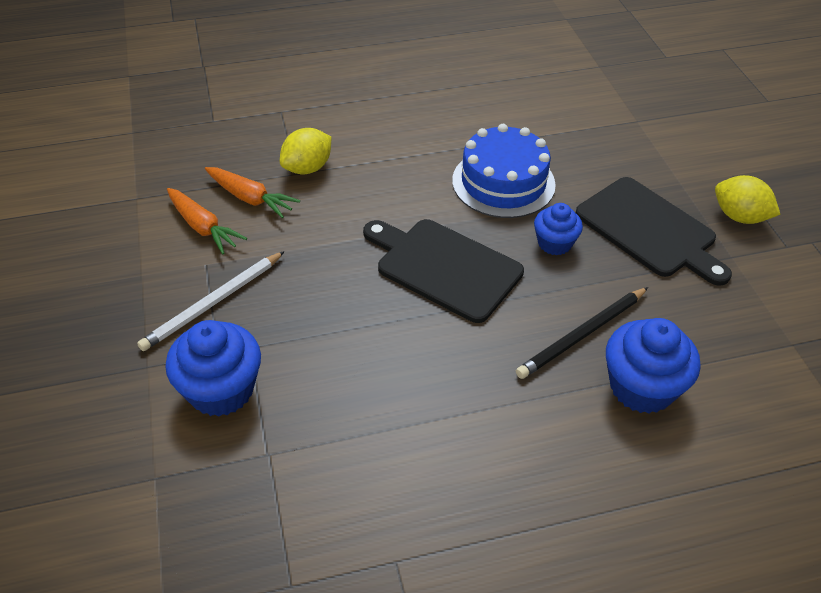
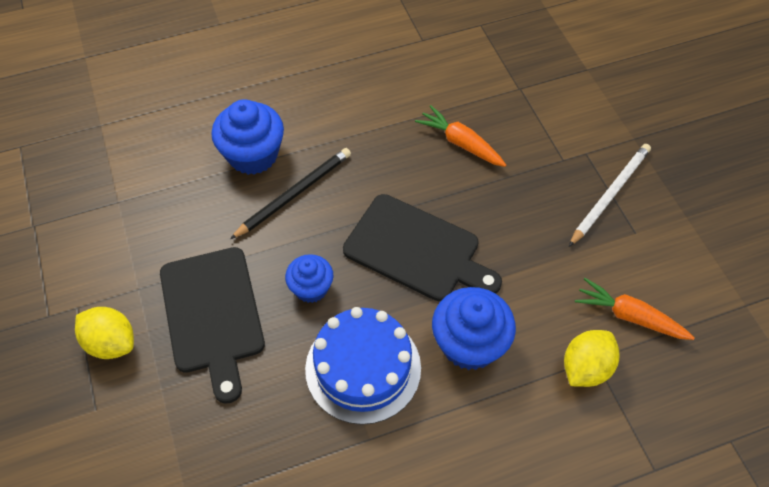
camera: 175 degrees right, 10 degrees up
(203, 227) = (659, 274): orange carrot -> orange carrot (461, 143)
(221, 390) = (570, 126): blue cupcake -> blue cupcake (469, 344)
(649, 230) = (212, 314): black cutting board -> black cutting board turned 150 degrees counterclockwise

